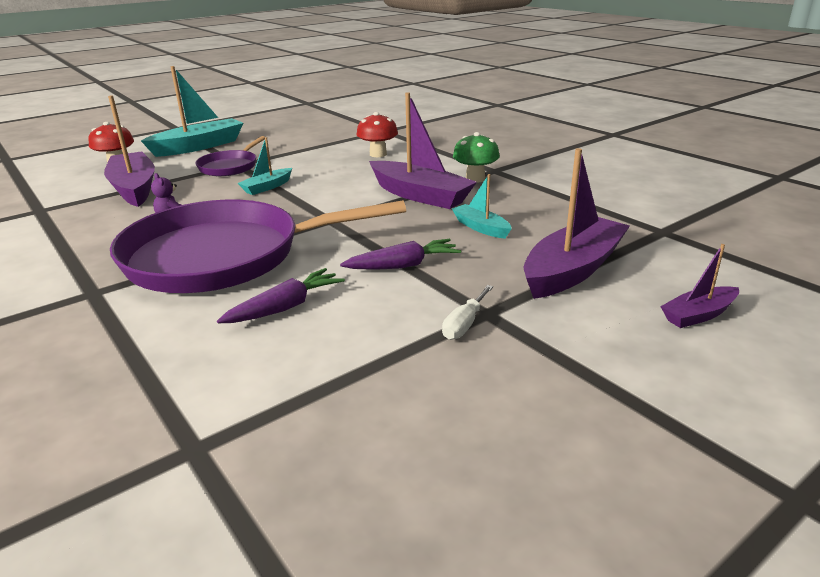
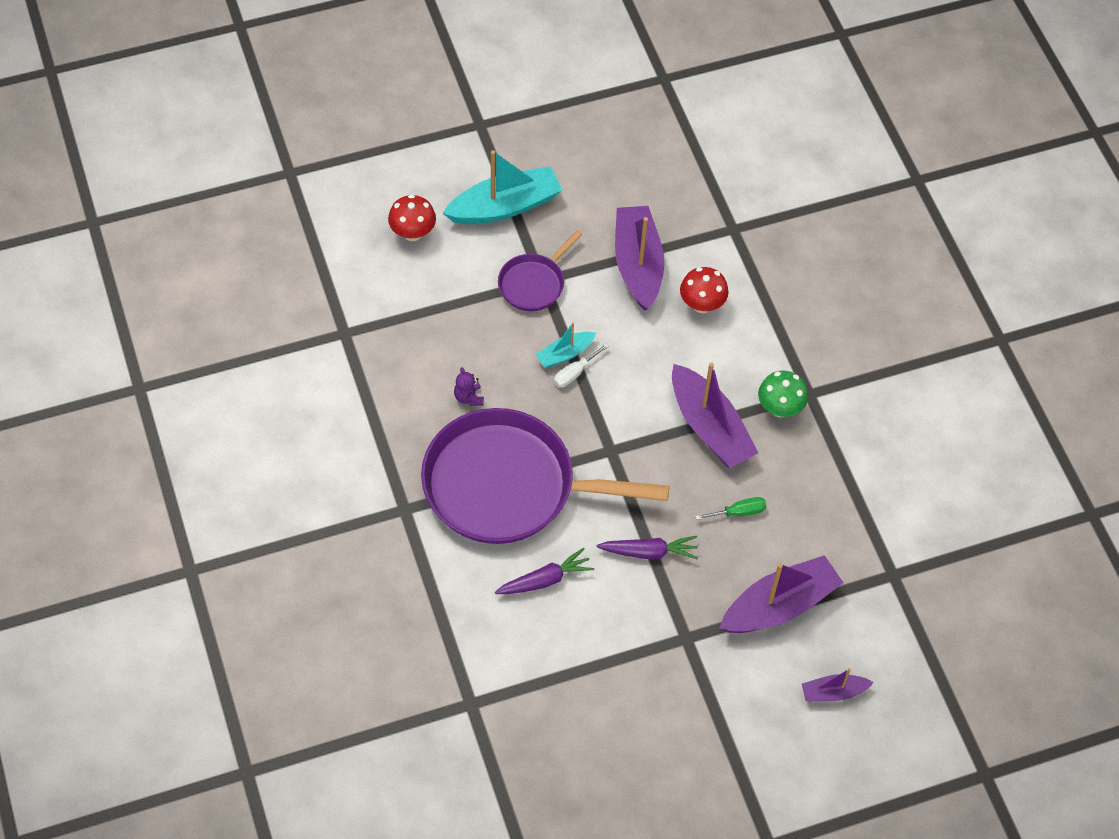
camera: 15 degrees right, 30 degrees up
(134, 188) = (432, 310): purple boat -> purple boat (638, 264)
(464, 324) = (664, 645): white screwdriver -> white screwdriver (574, 373)
(481, 228) = (739, 512): turquoise boat -> green screwdriver

